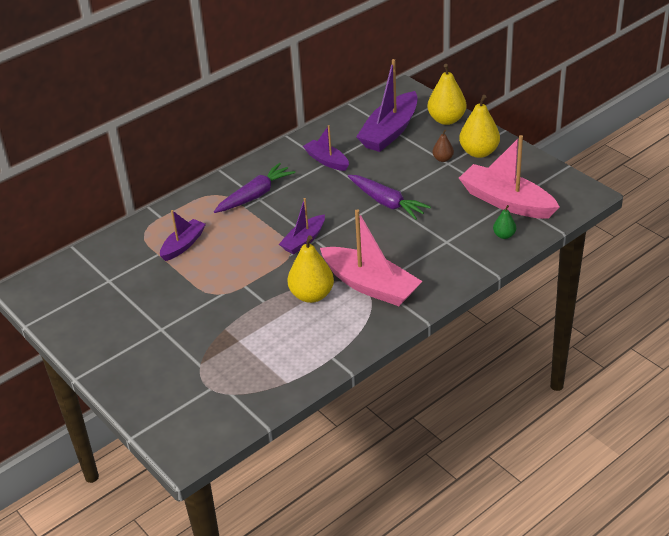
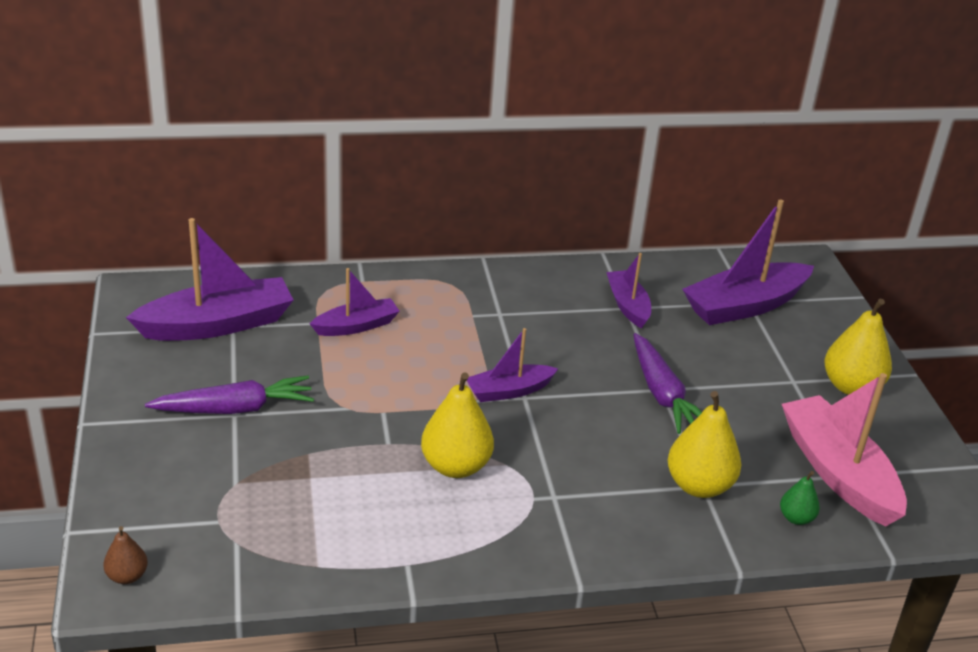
camera: 25 degrees right, 5 degrees down
(98, 284) = (217, 324): none -> purple boat
(255, 195) = (498, 307): purple carrot -> purple carrot (235, 409)
(370, 285) = (544, 493): pink boat -> none
(443, 159) = (790, 372): brown pear -> brown pear (127, 576)
(446, 120) = (838, 324): yellow pear -> yellow pear (699, 486)

